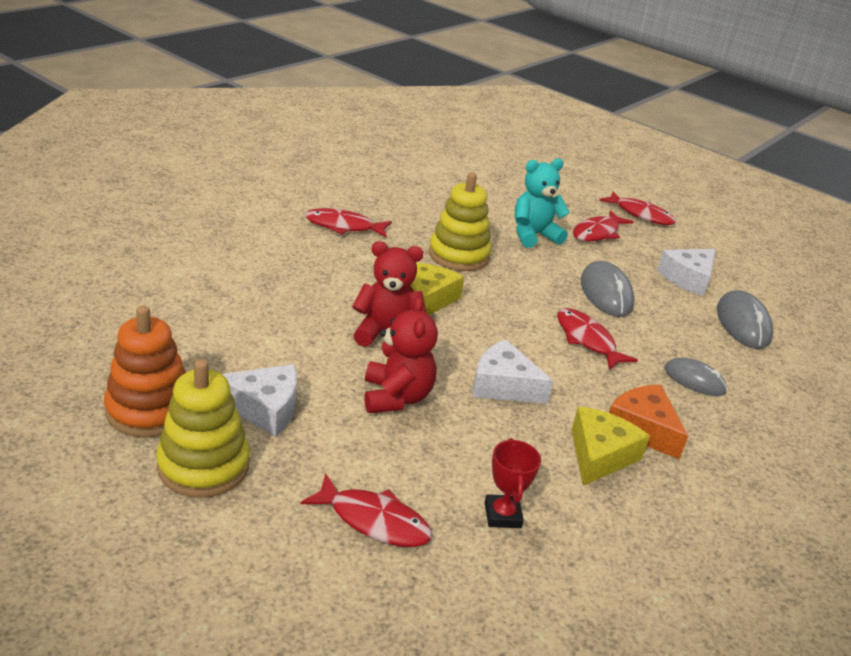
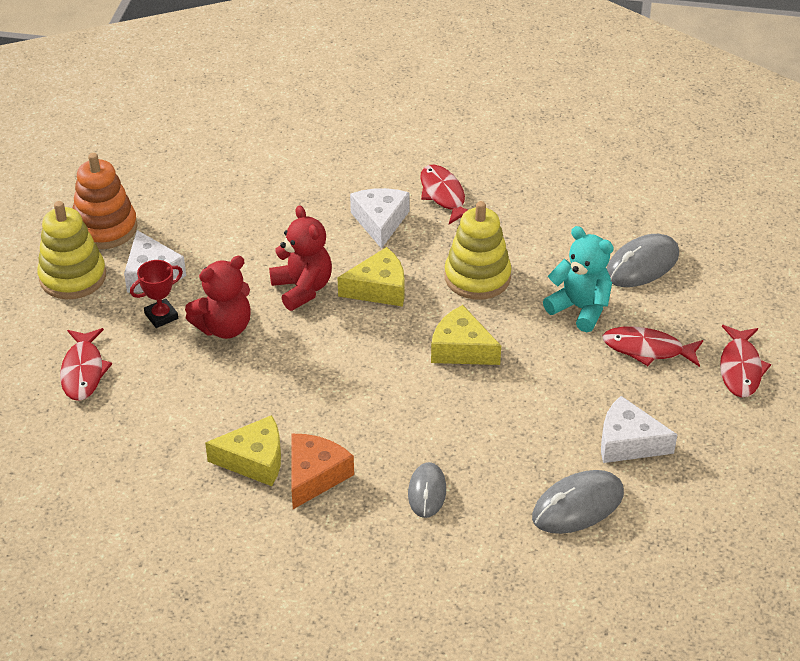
camera: 65 degrees right, 10 degrees up
(502, 515) = (138, 429): red trophy -> red trophy (161, 316)
(503, 386) = (296, 377): white cheese -> white cheese (380, 222)
(536, 296) = (461, 349): none -> yellow cheese
(587, 340) = (420, 404): red fish -> none
(606, 293) = (522, 392): grey mouse -> grey mouse (642, 265)

